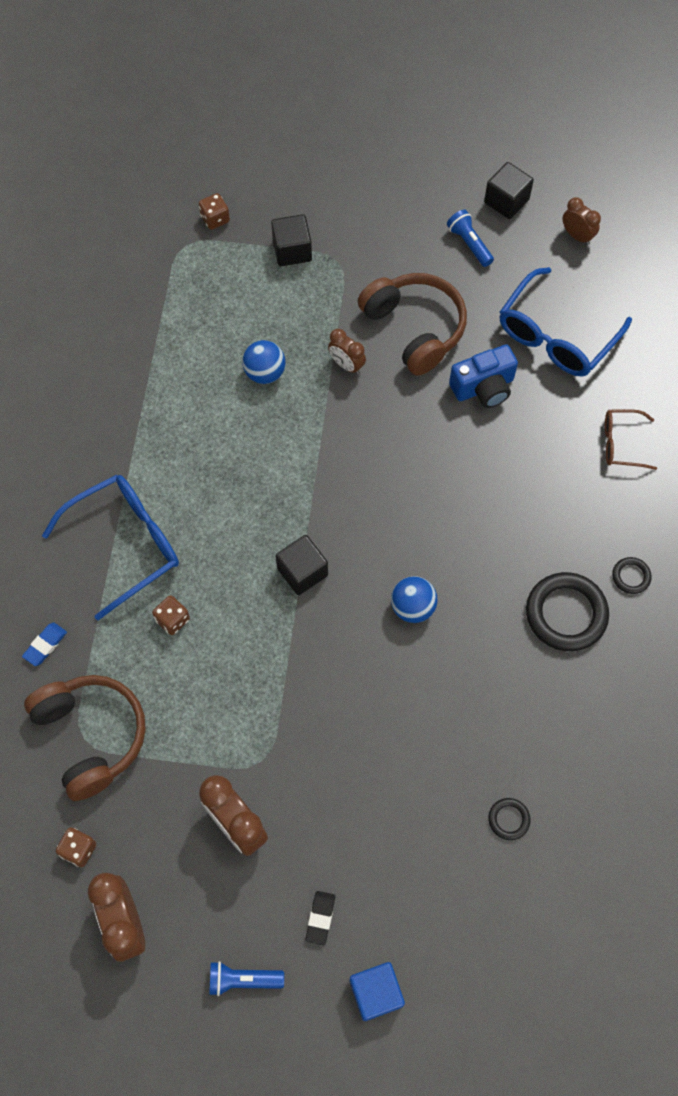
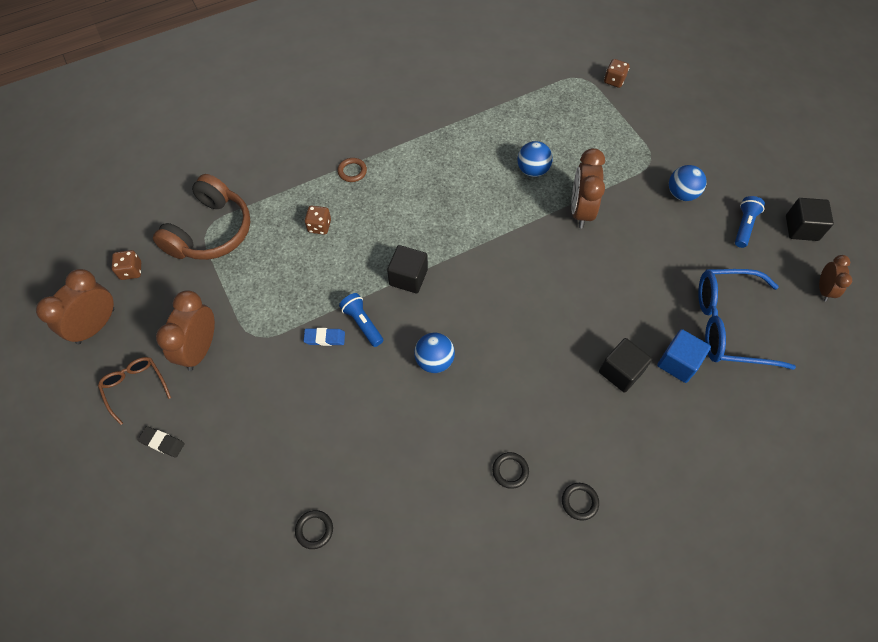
camera: 55 degrees right, 5 degrees down
(45, 645) = (255, 172): blue eraser -> blue eraser (324, 338)
(126, 544) = (352, 171): blue glasses -> brown ring
(243, 979) = (92, 420): blue flashlight -> blue flashlight (362, 323)
(292, 250) = (633, 132): black cube -> black cube (621, 372)
(320, 918) = (162, 443): black eraser -> black eraser turned 45 degrees clockwise
(346, 365) = (580, 211): brown clock -> brown clock, size x1.69
(376, 993) = (126, 515): blue cube -> blue cube (678, 363)
(396, 266) = (681, 194): none -> blue ball
(414, 328) = (646, 233): brown headphones -> none
(483, 387) = (642, 303): blue camera -> none
(566, 614) = (510, 471): black ring -> black ring, size x0.48
(621, 443) = (684, 425): brown glasses -> brown glasses (135, 387)

